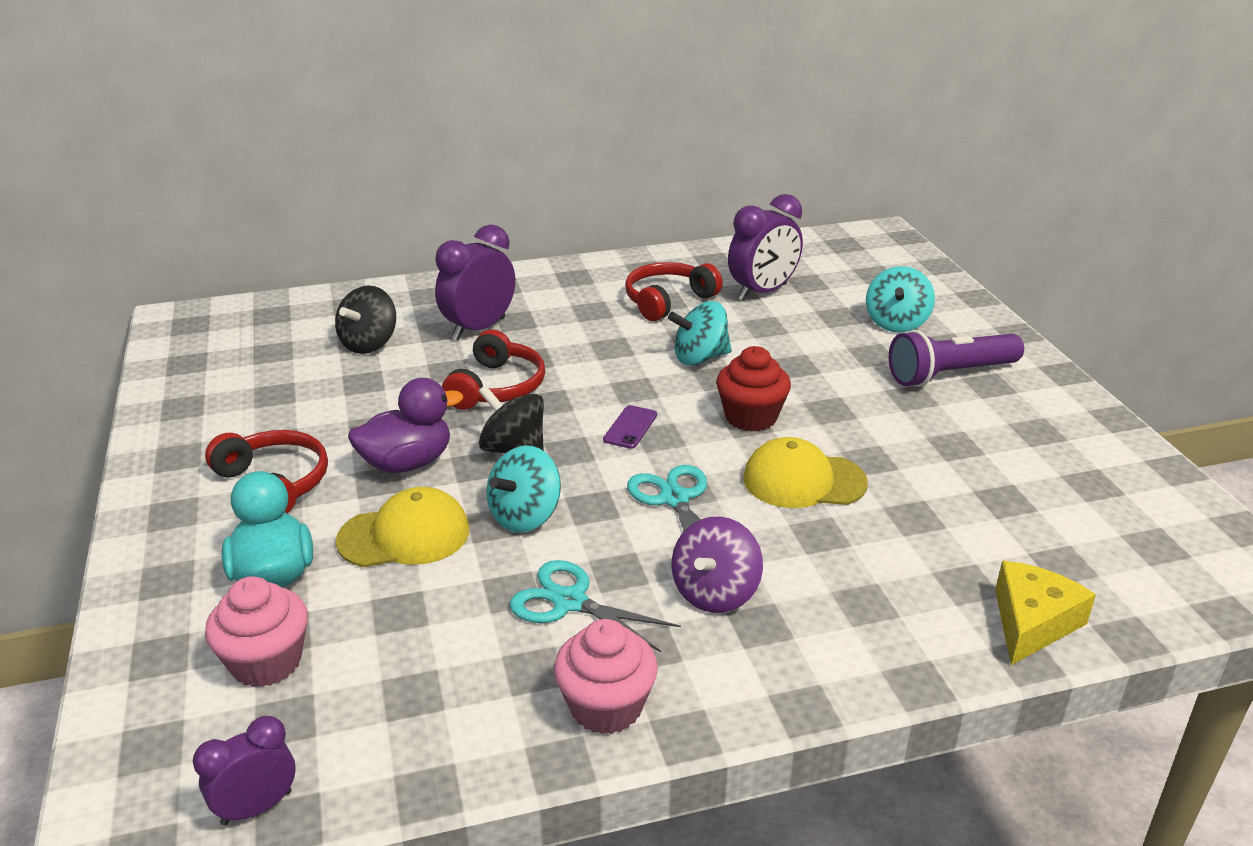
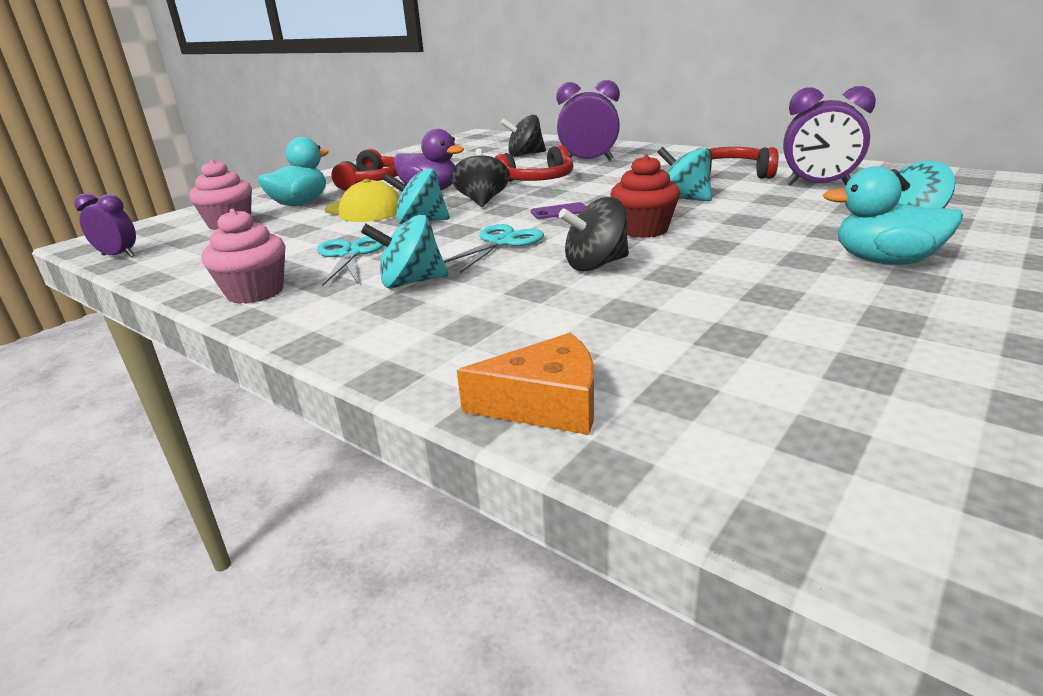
camera: 55 degrees right, 5 degrees down
(715, 593) = (411, 282): purple spinning top -> turquoise spinning top
(803, 480) = (596, 265): yellow cap -> black spinning top
(950, 374) = (884, 261): purple flashlight -> turquoise duck
(1032, 622) = (546, 404): yellow cheese -> orange cheese

